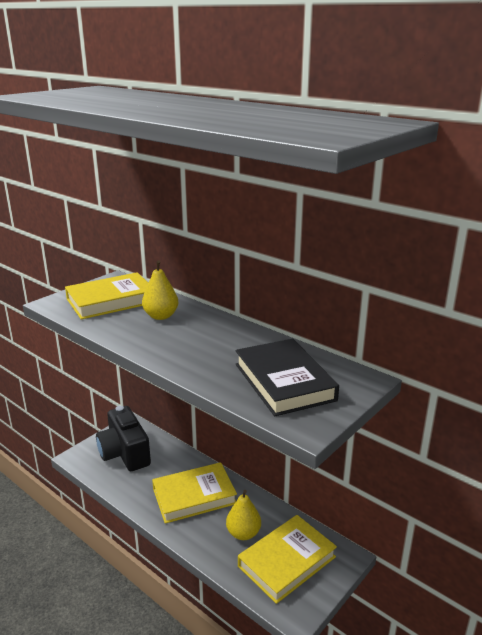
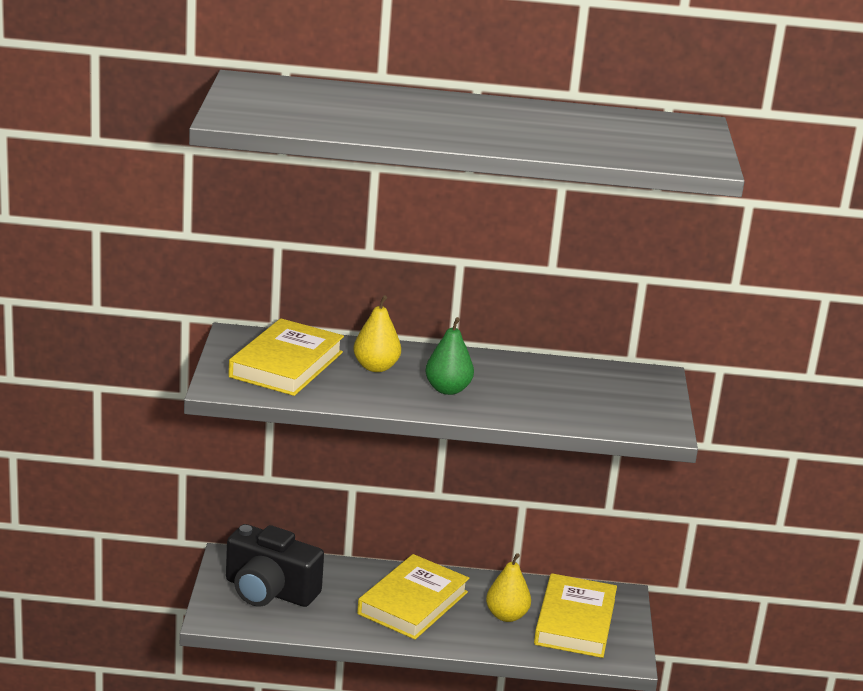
camera: 40 degrees left, 0 degrees up
(182, 343) = (447, 389): none -> green pear
(284, 382) = (596, 398): black book -> none

